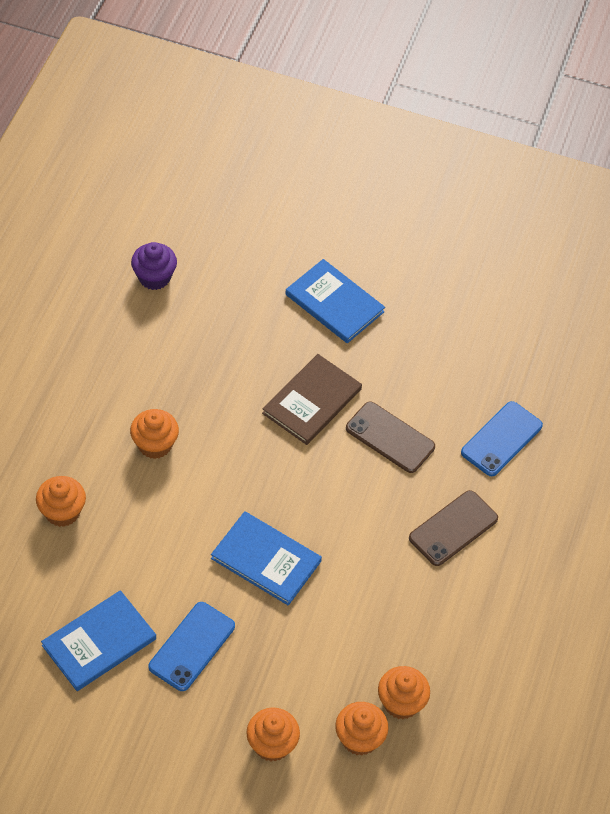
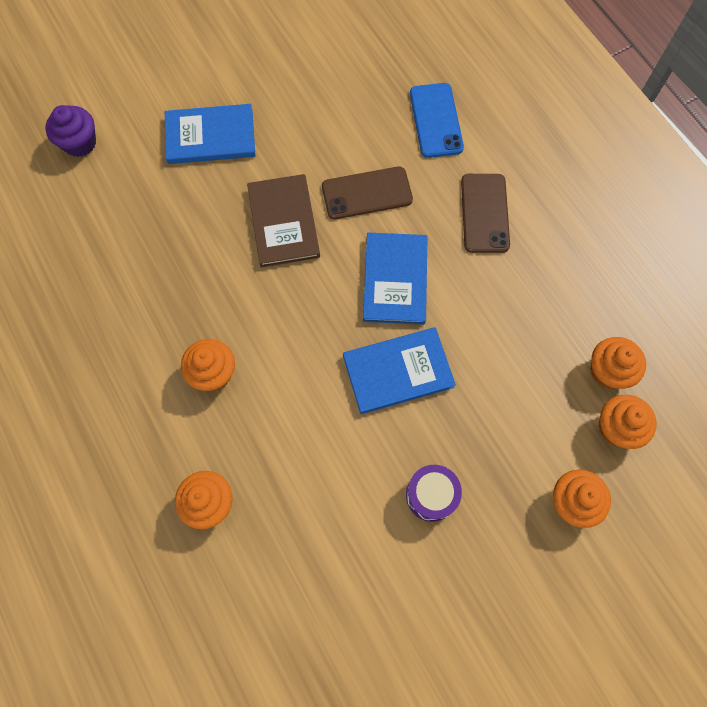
camera: 45 degrees left, 15 degrees up
(99, 642) = (364, 572): blue book -> blue book (395, 280)
(154, 277) = (53, 247): purple cupcake -> purple cupcake (80, 143)
(192, 646) = (431, 495): blue phone -> purple drum

